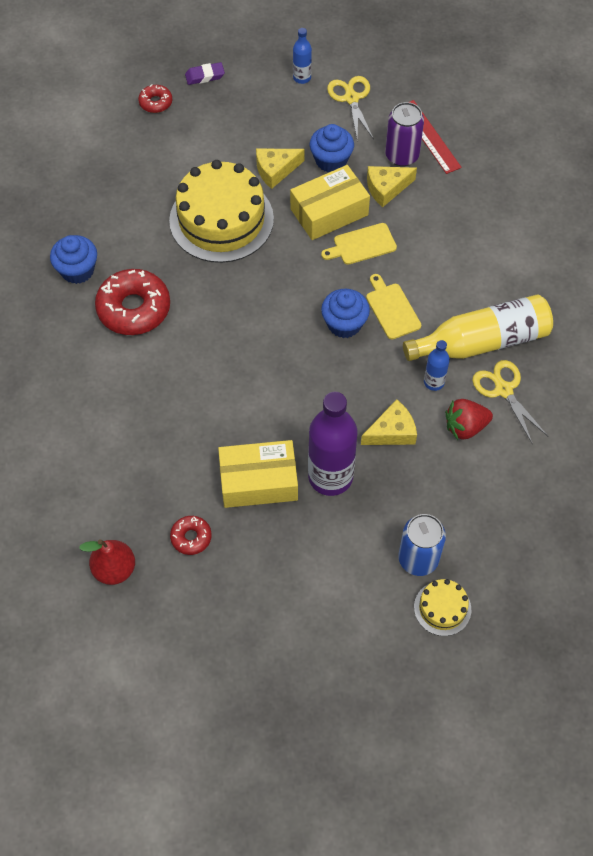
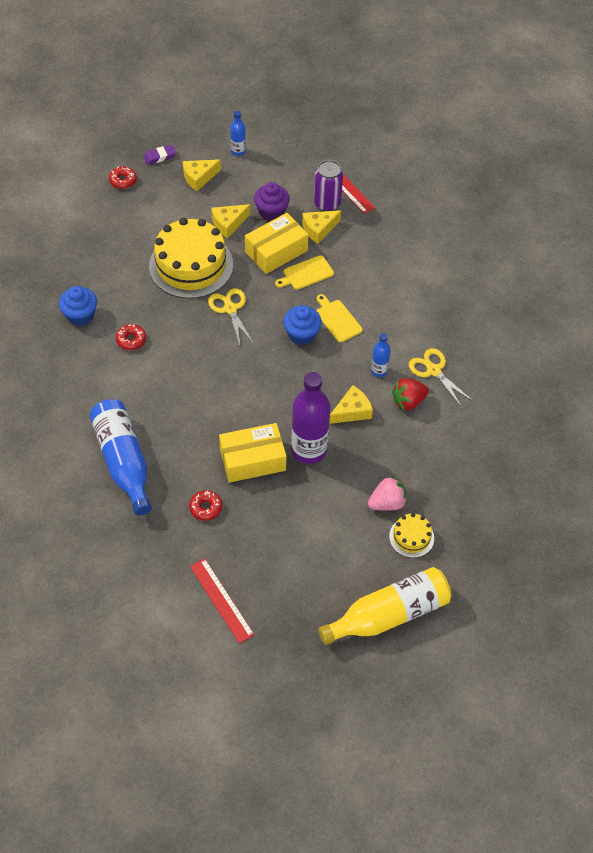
camera: 10 degrees left, 5 degrees down
(100, 464) = (123, 461): none -> blue bottle
(114, 569) = (148, 539): red pear -> none
(134, 308) = (131, 340): red donut -> red donut, size x0.50
(192, 661) = (221, 600): none -> red ruler
(248, 107) = (199, 178): none -> yellow cheese
(331, 160) = (271, 212): blue cupcake -> purple cupcake
(351, 98) = (280, 163): yellow scissors -> yellow scissors (230, 309)
(418, 559) = (387, 503): blue can -> pink strawberry
(482, 342) = (411, 337): yellow bottle -> yellow bottle (389, 614)

